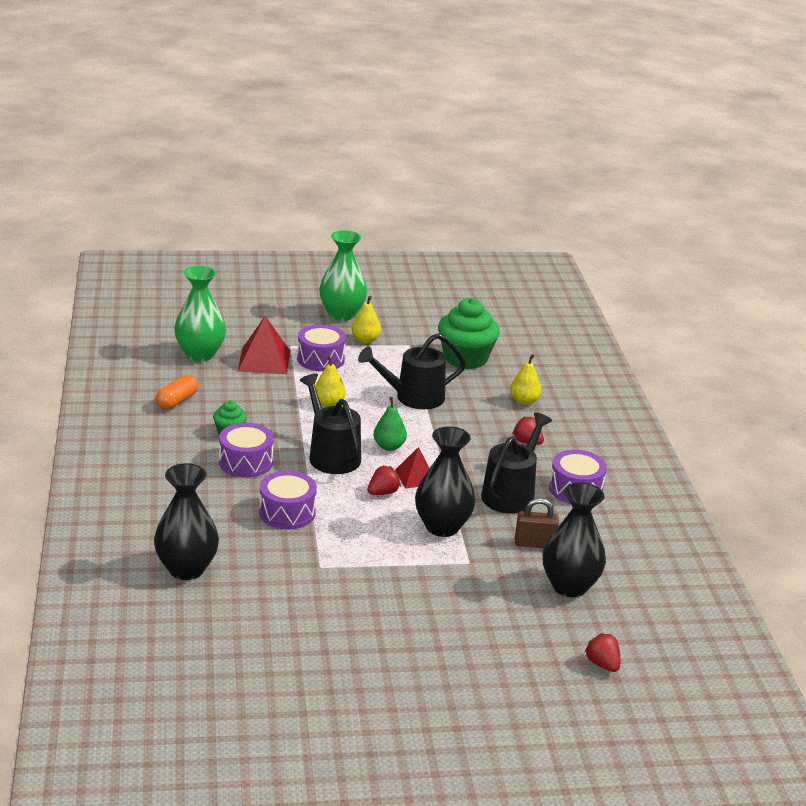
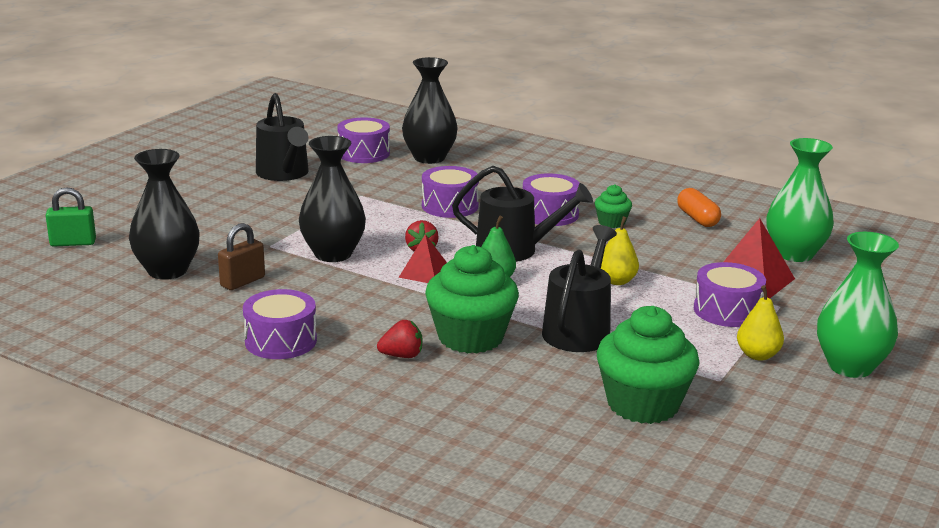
camera: 130 degrees right, 5 degrees down
(219, 613) = (363, 153): none -> purple drum
(474, 428) = (470, 337): none -> green cupcake
(511, 494) = (328, 304): black watering can -> black watering can (284, 174)
(524, 401) = (489, 396): yellow pear -> none
(602, 664) = (73, 243): red strawberry -> green padlock

